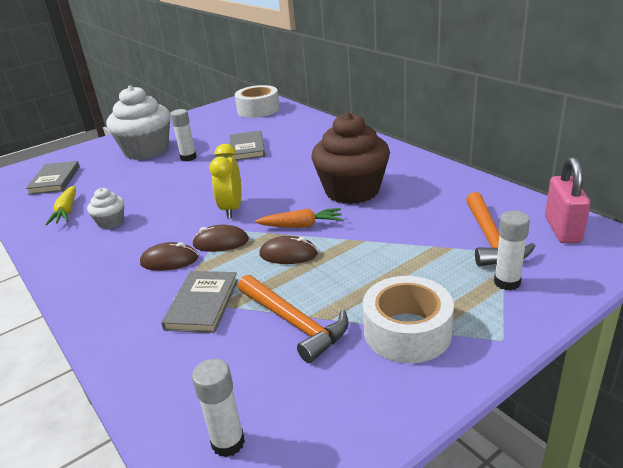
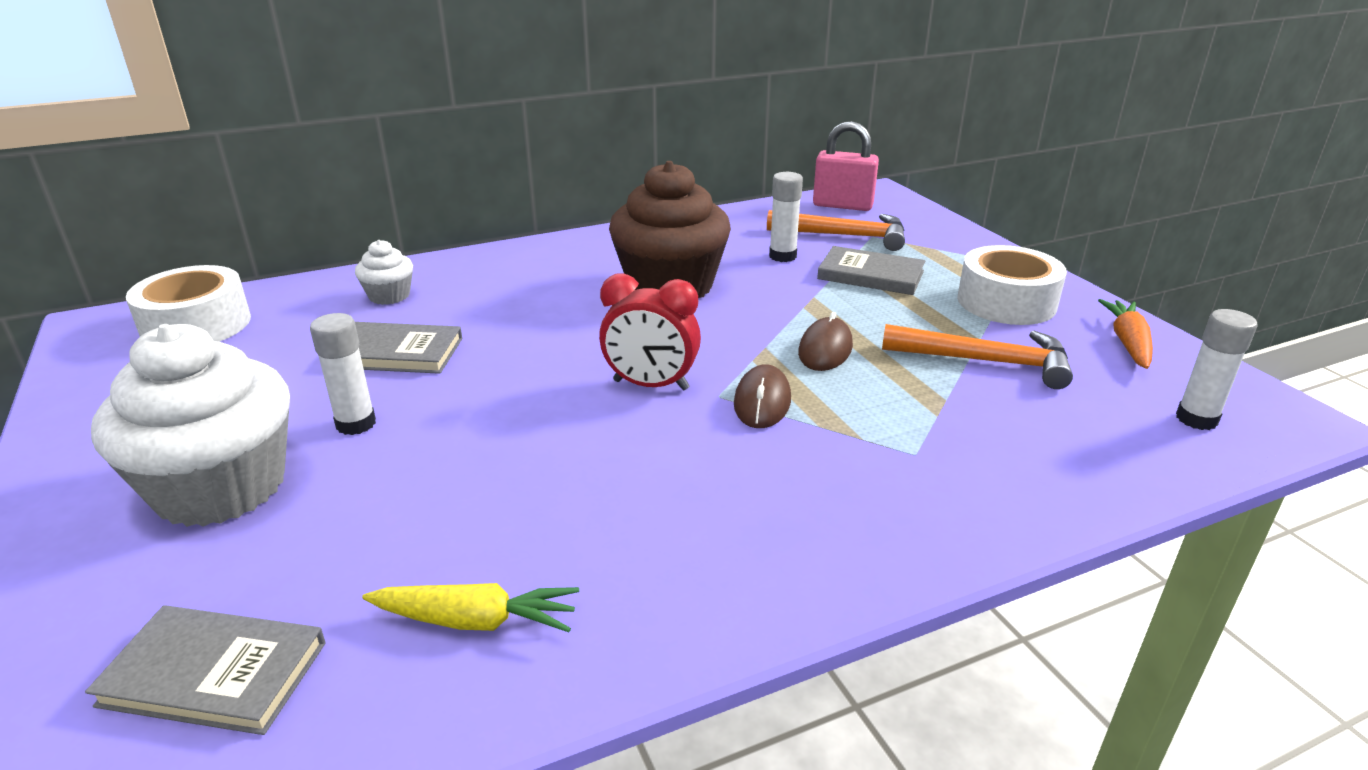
camera: 80 degrees left, 0 degrees up
(111, 222) = (597, 534): white cupcake -> white cupcake (389, 296)
(169, 261) = (798, 455): brown mouse -> none
(202, 304) = (934, 426): grey book -> grey book (870, 275)
(231, 209) = (651, 385): yellow clock -> red clock
(294, 322) = (985, 361): orange hammer -> orange hammer turned 45 degrees clockwise
(301, 226) = (749, 332): orange carrot -> orange carrot (1128, 343)
(507, 282) = (929, 245): white glue stick -> white glue stick (782, 256)

